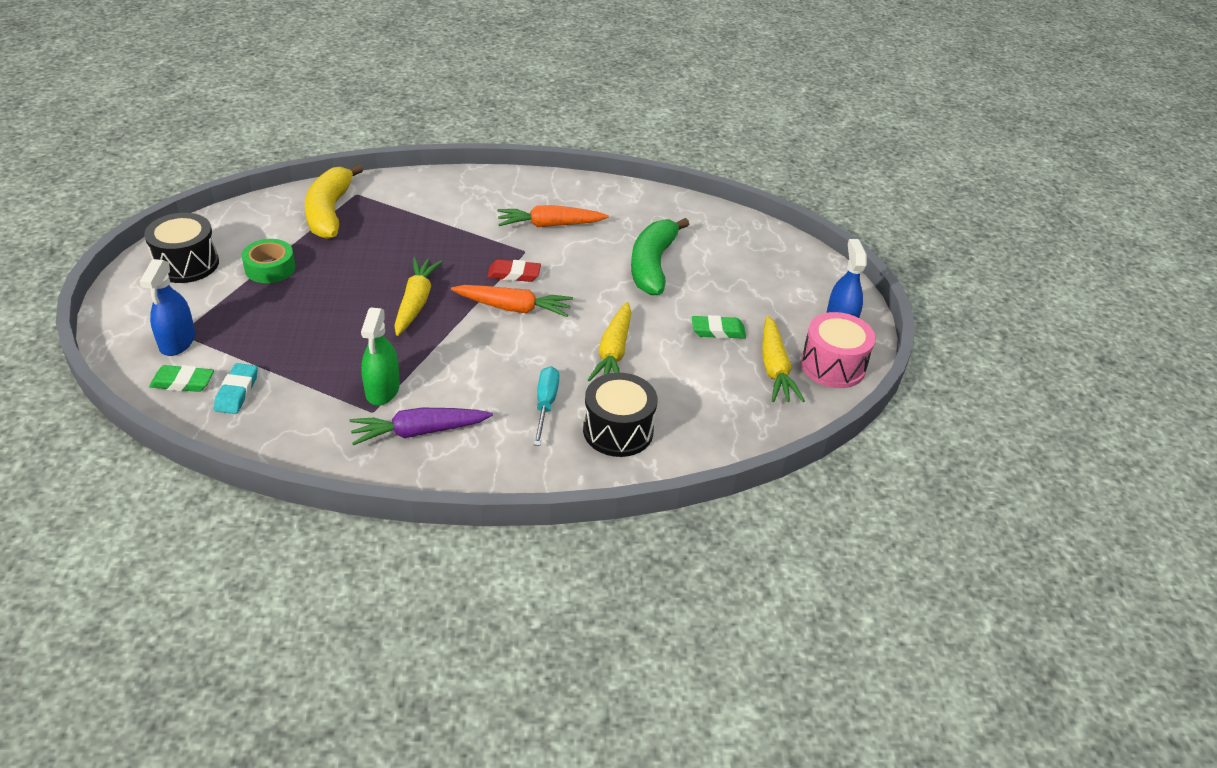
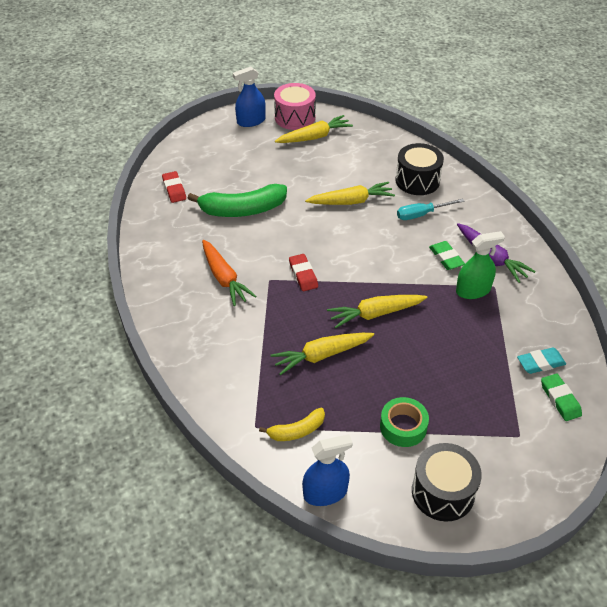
camera: 110 degrees left, 5 degrees up
(177, 341) = (528, 431): blue spray bottle -> blue spray bottle (325, 492)
(329, 212) = (296, 431): yellow banana -> yellow banana, size x0.54
(396, 251) = (322, 355): none -> yellow carrot
(513, 308) = (342, 261): orange carrot -> none
(718, 331) = (295, 165): green eraser -> green eraser (446, 258)
(720, 230) = (174, 189): none -> red eraser

